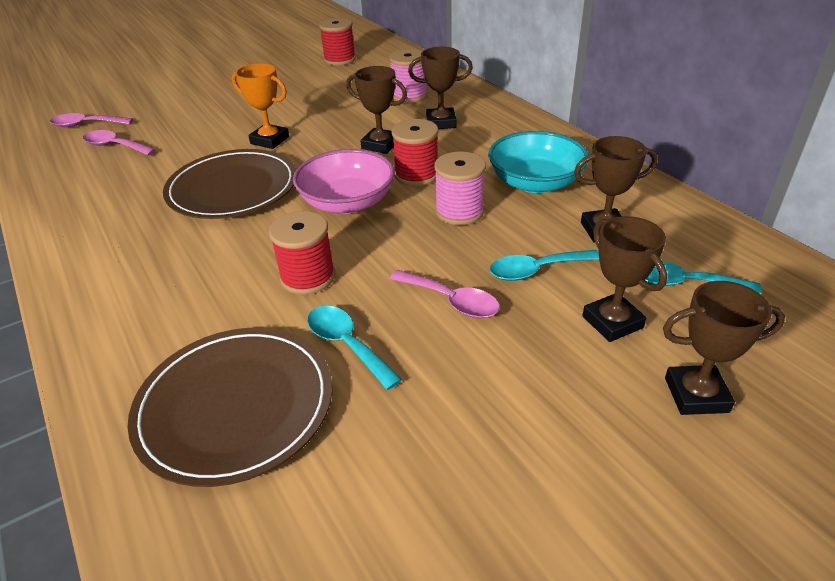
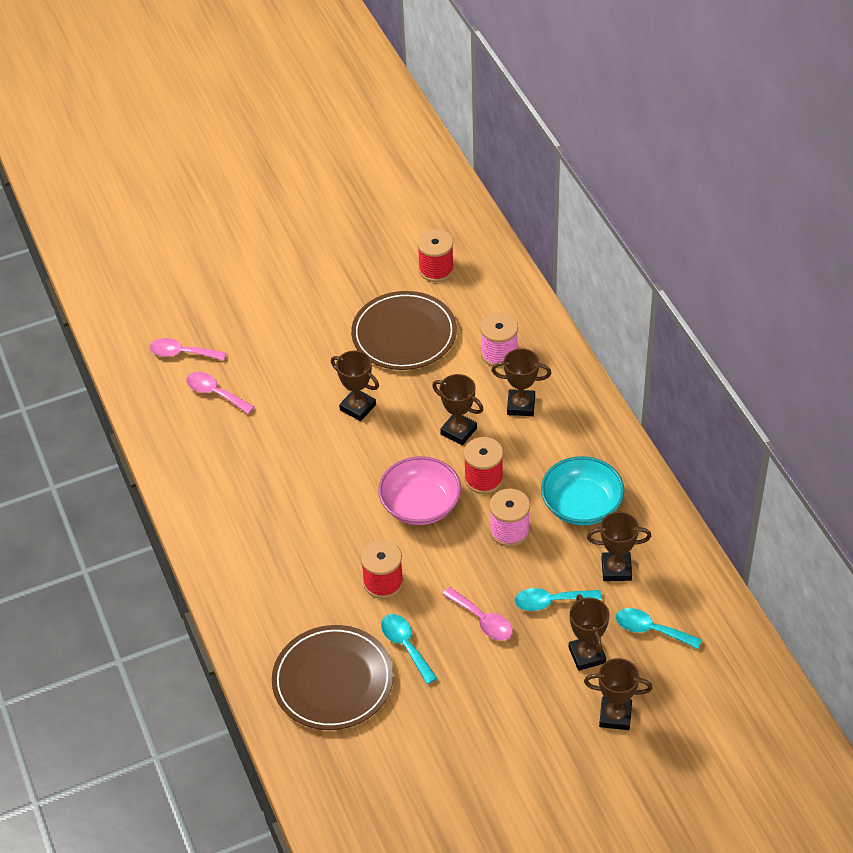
camera: 10 degrees right, 10 degrees up
(233, 188) = (325, 472): brown plate -> brown plate (404, 334)
(270, 140) = (358, 407): orange trophy -> brown trophy

